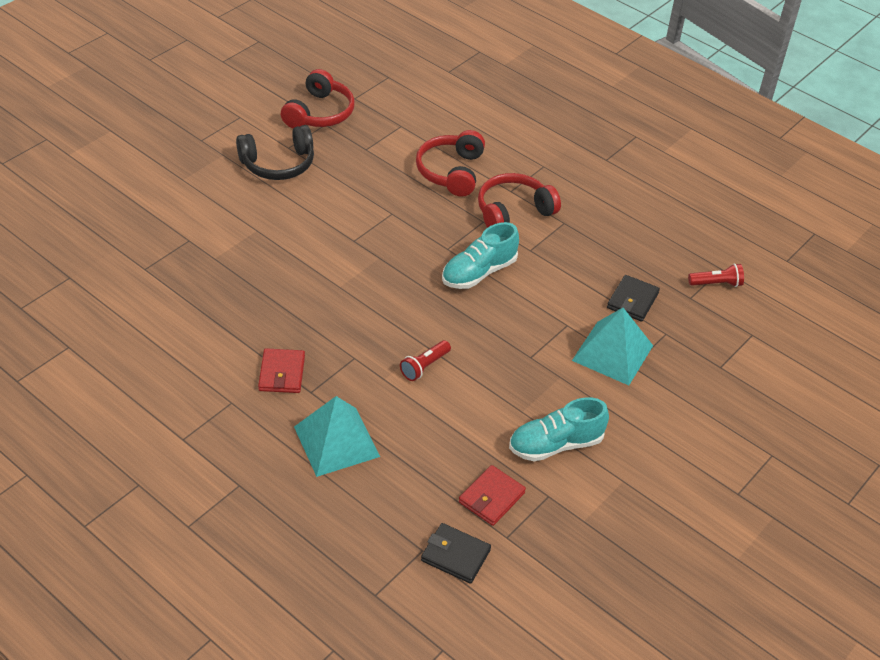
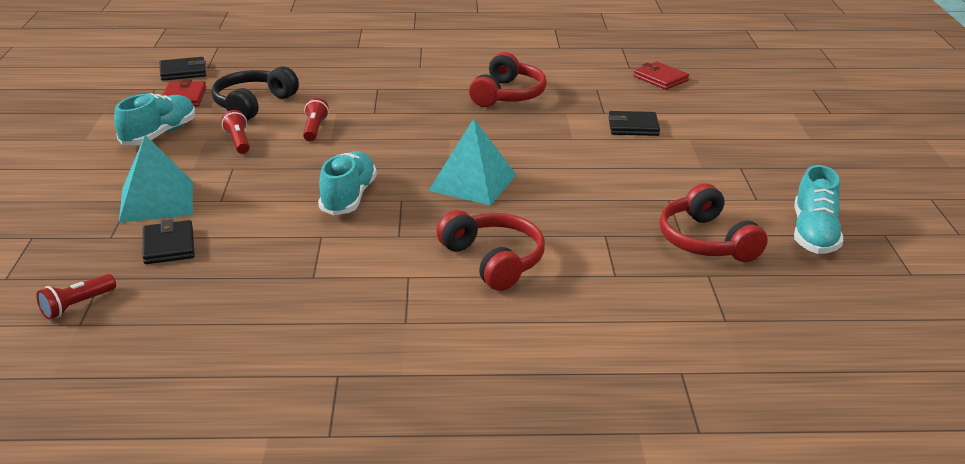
camera: 140 degrees right, 15 degrees down
(197, 213) = (633, 127): none -> black wallet
(257, 82) = (814, 234): none -> turquoise shoe
(278, 164) = (649, 183): black headphones -> black headphones (253, 104)
(282, 373) = (411, 87): red wallet -> red wallet (660, 78)
(336, 441) = (325, 79): turquoise pyramid -> turquoise pyramid (472, 182)
(499, 389) = (238, 141): none -> red flashlight
(513, 211) = (380, 259): red headphones -> red headphones (508, 95)

